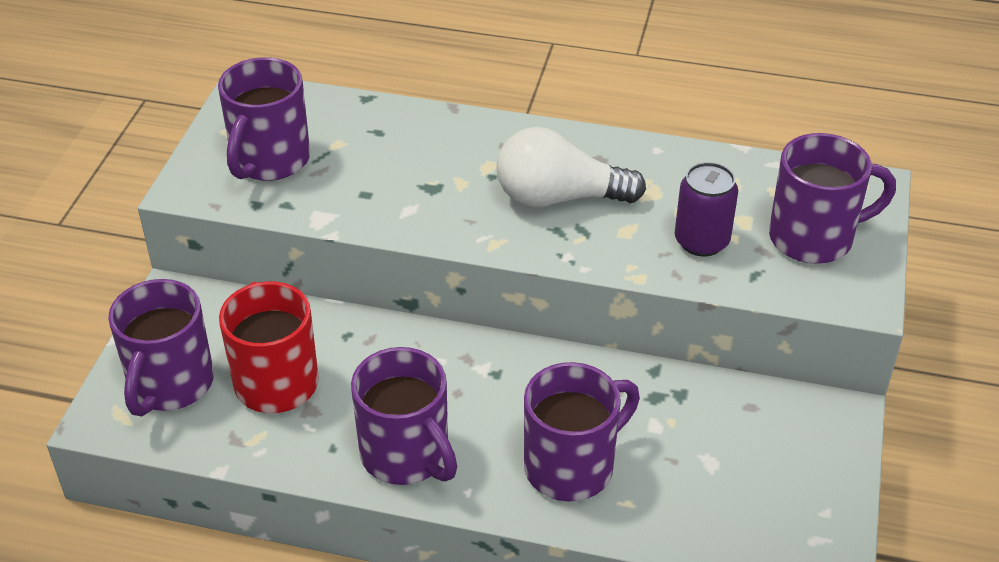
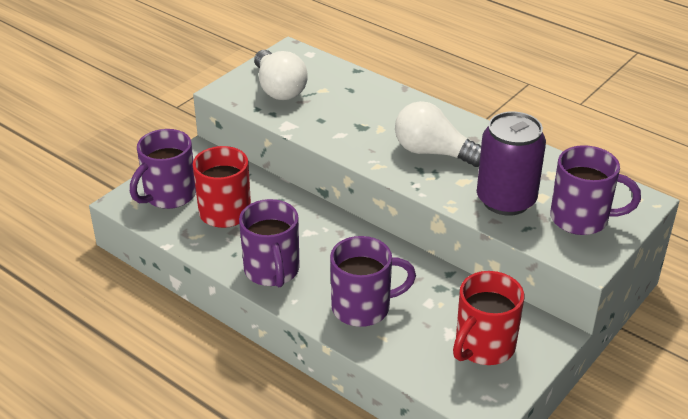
camera: 25 degrees right, 5 degrees down
(269, 161) = (279, 89): purple mug -> white light bulb
(701, 241) = (506, 200): purple can -> purple can, size x1.60
(766, 465) = (483, 347): none -> red mug

